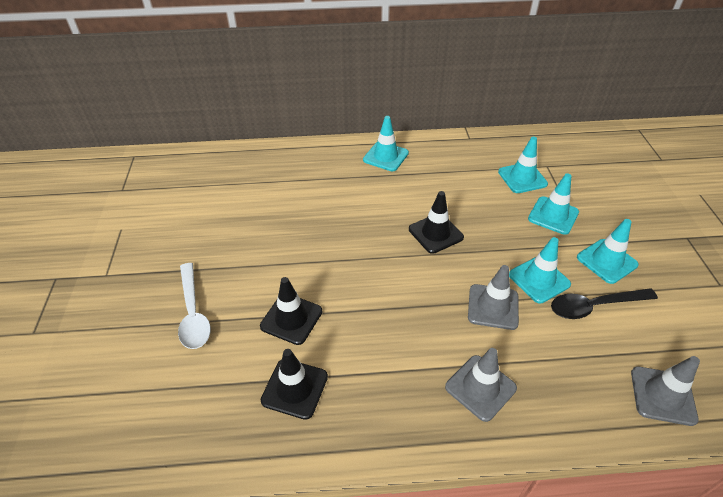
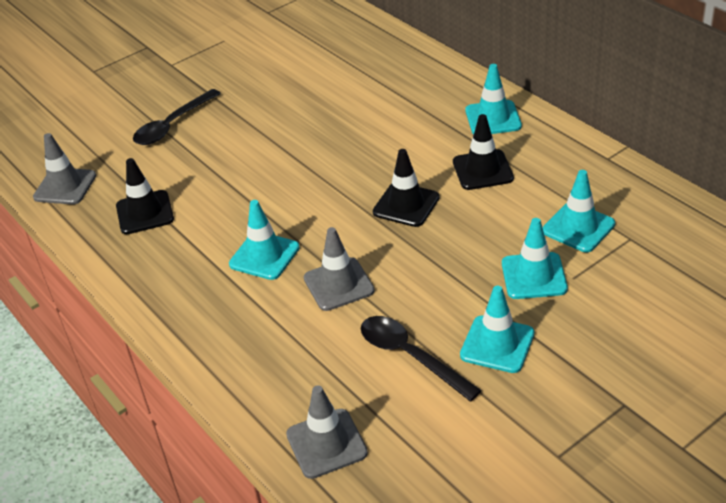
camera: 60 degrees right, 5 degrees down
(193, 313) = (172, 125): white spoon -> black spoon
(291, 319) = (212, 175): black traffic cone -> black traffic cone (482, 170)
(480, 387) = (231, 314): grey traffic cone -> grey traffic cone (65, 186)
(539, 279) = (411, 302): turquoise traffic cone -> turquoise traffic cone (264, 256)

